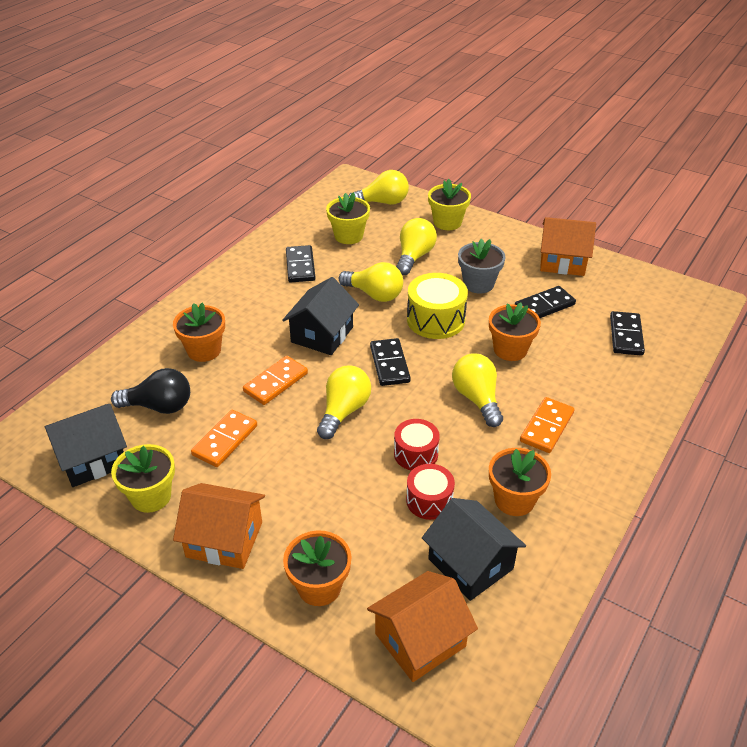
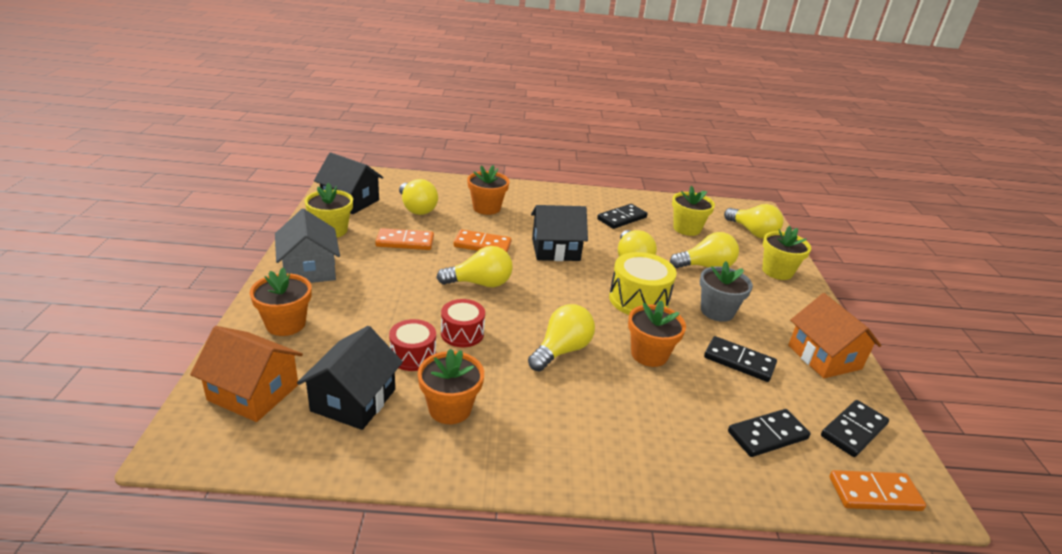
camera: 55 degrees right, 10 degrees down
(159, 406) = (416, 208): black light bulb -> yellow light bulb
(224, 539) = (309, 269): orange house -> grey house
(390, 364) = (556, 291): black domino -> black domino (853, 430)
(546, 427) = (565, 406): orange domino -> orange domino (874, 493)

